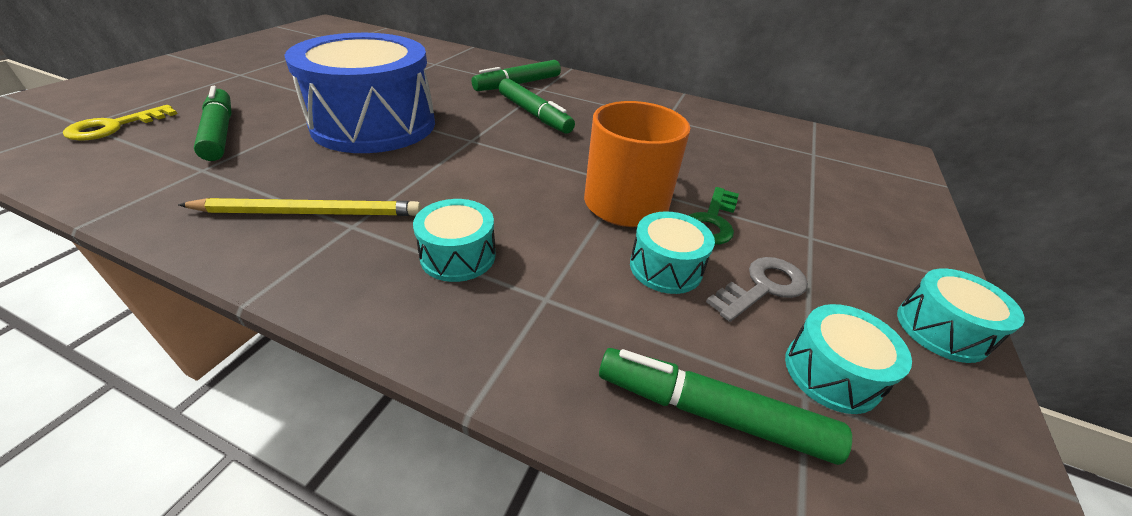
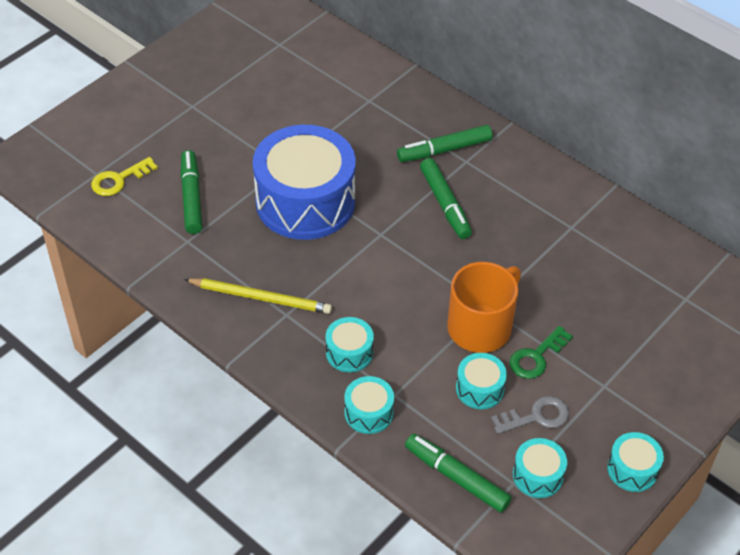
camera: 20 degrees right, 10 degrees up
(512, 334) = (368, 413): none -> turquoise drum

